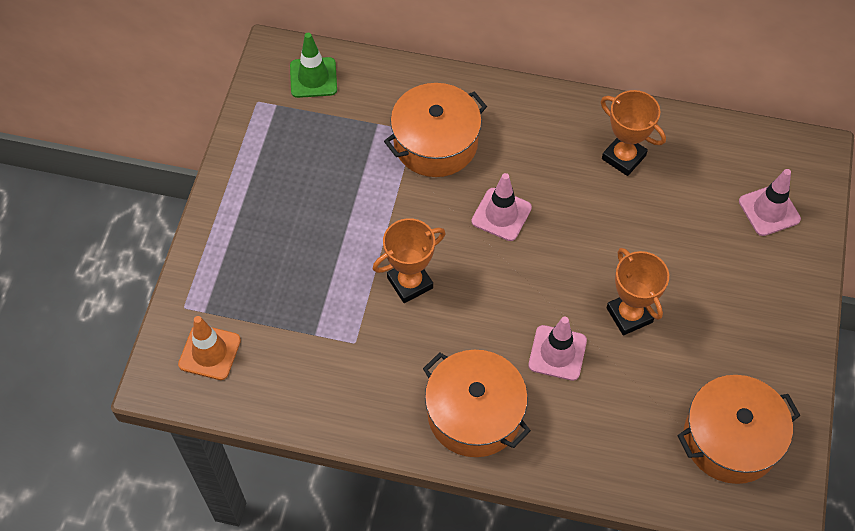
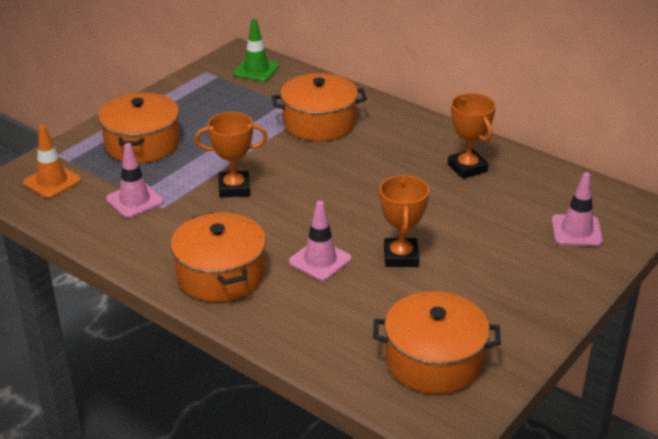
camera: 25 degrees right, 25 degrees down
(267, 252) = (142, 144): none -> orange pot
(501, 214) = (339, 172): pink traffic cone -> pink traffic cone (135, 200)

